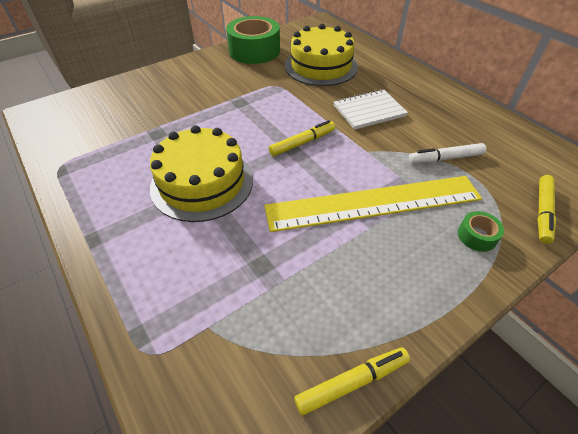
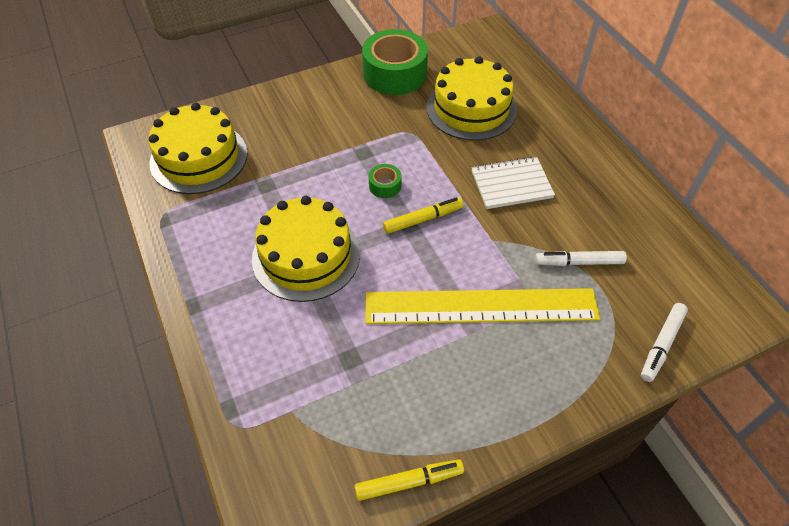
camera: 10 degrees right, 5 degrees up
(93, 120) = (199, 158): none -> yellow cake
(477, 236) = (577, 361): green tape -> green tape (385, 186)
(542, 212) = (661, 345): yellow marker -> white marker

